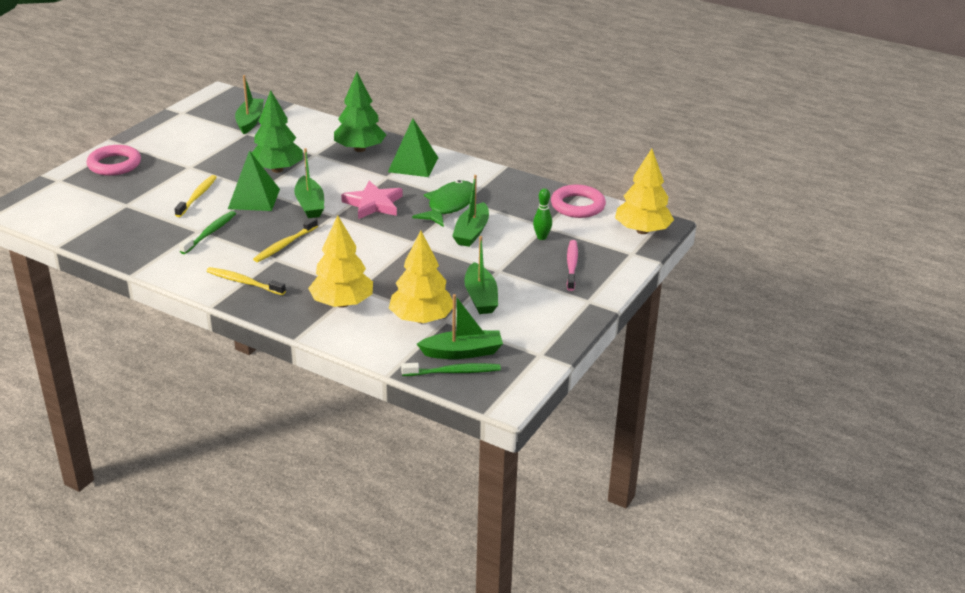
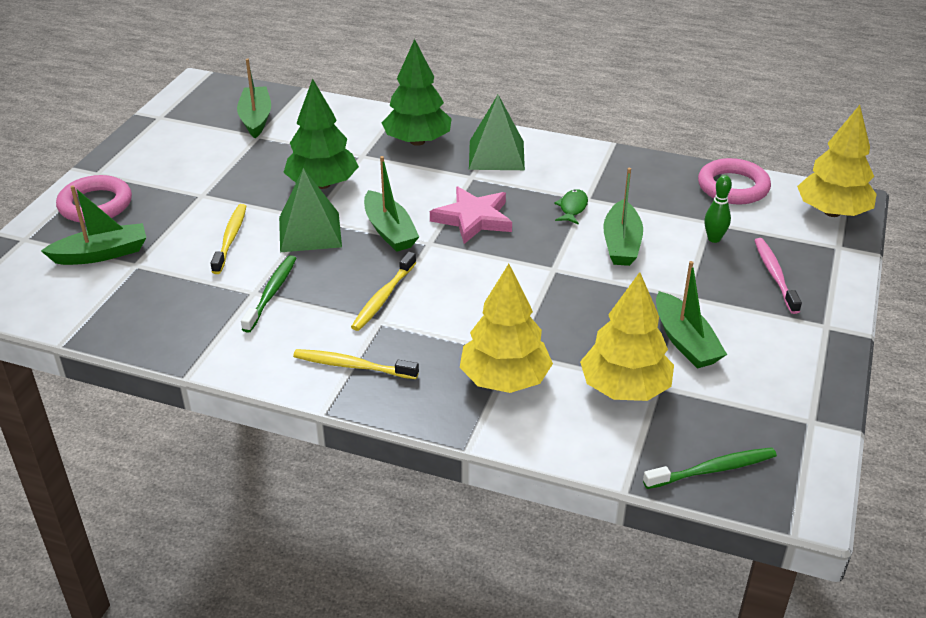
camera: 10 degrees left, 5 degrees up
(449, 205) = (572, 208): green fish -> green fish, size x0.50
(462, 352) = (708, 434): green boat -> green boat (102, 254)

